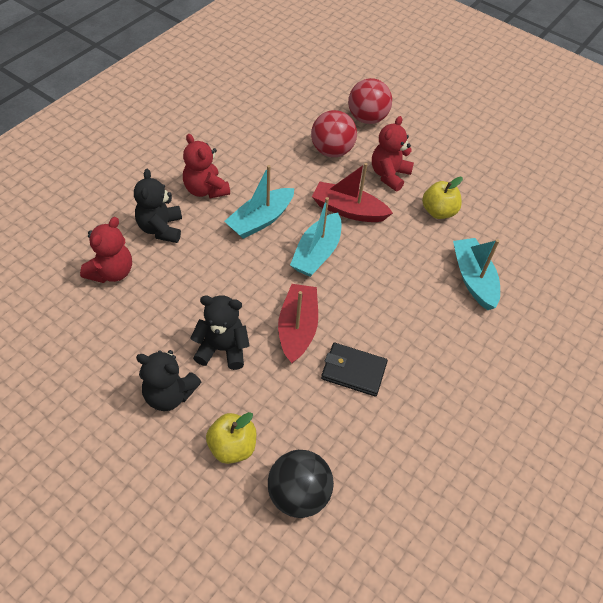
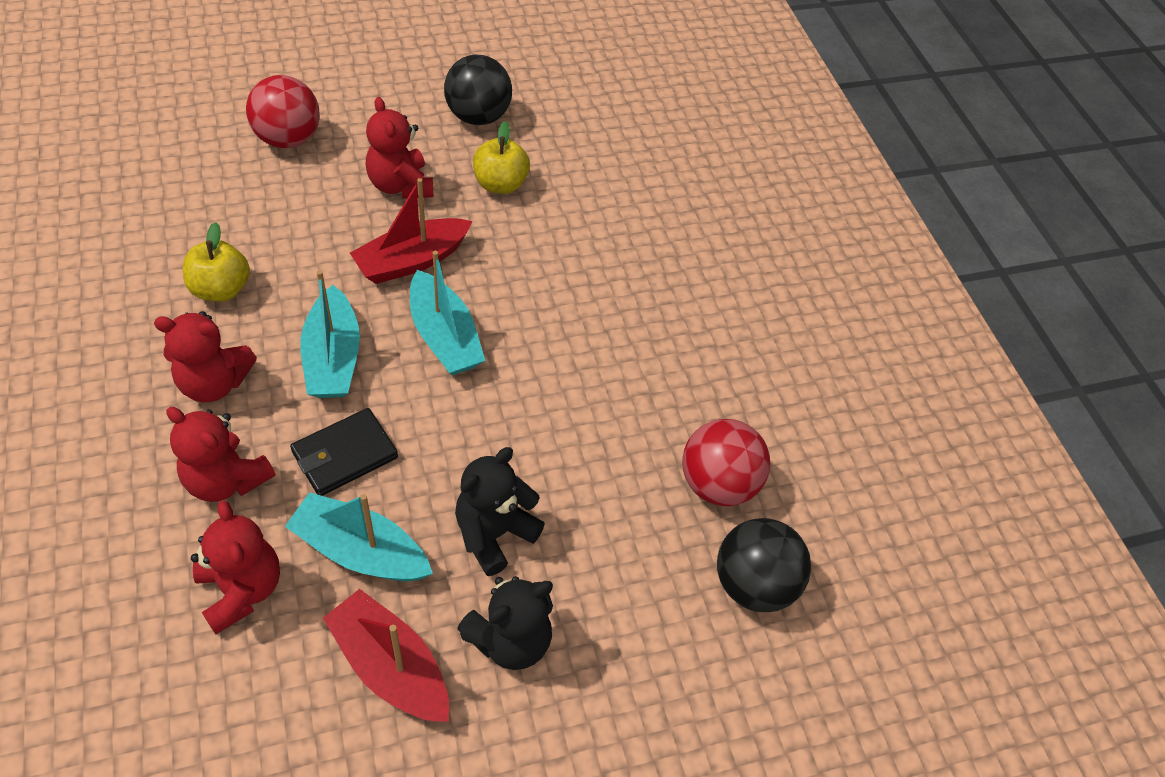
camera: 55 degrees left, 0 degrees up
(161, 228) = (226, 479): black teddy bear -> red teddy bear
(232, 447) = (642, 614): yellow apple -> yellow apple (221, 289)
(297, 329) = (535, 433): red boat -> red boat (390, 666)
(332, 151) = (301, 209): red ball -> red ball (717, 483)
(353, 371) = (640, 419): black wallet -> black wallet (344, 455)
(471, 173) = (478, 116): none -> black ball
(473, 279) = (619, 225): turquoise boat -> turquoise boat (361, 551)

